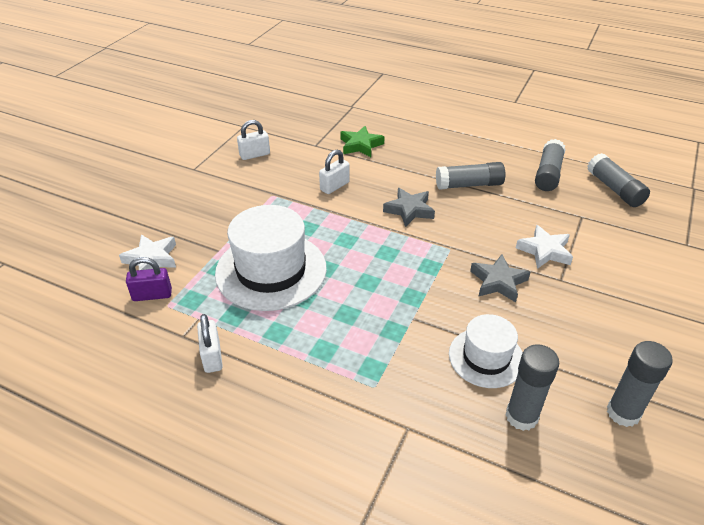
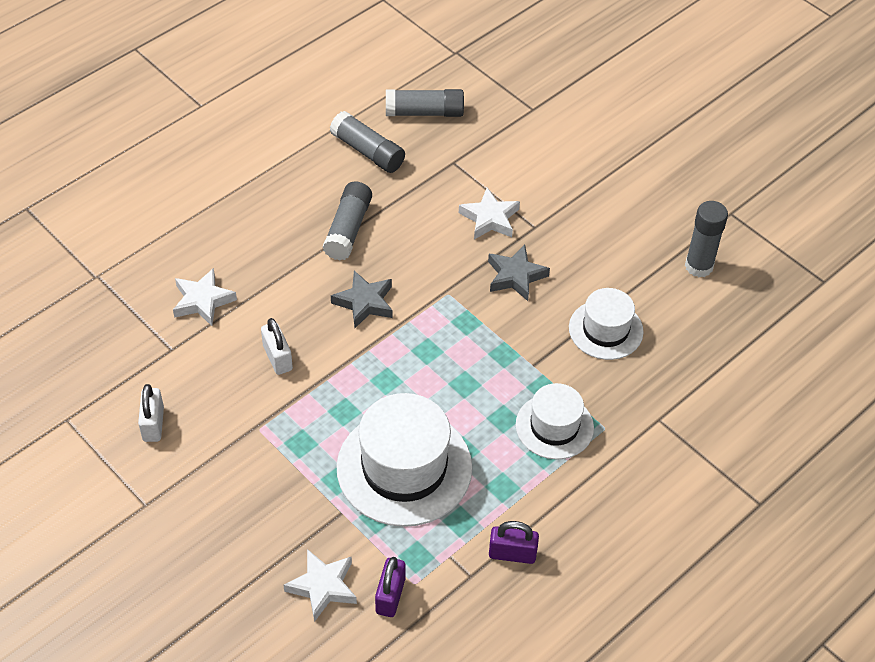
camera: 70 degrees left, 10 degrees up
(212, 356) = (512, 554): white padlock -> purple padlock
(356, 349) = (554, 426): none -> white hat
(361, 145) = (203, 301): green star -> white star
(521, 416) = (677, 334): grey glue stick -> none

